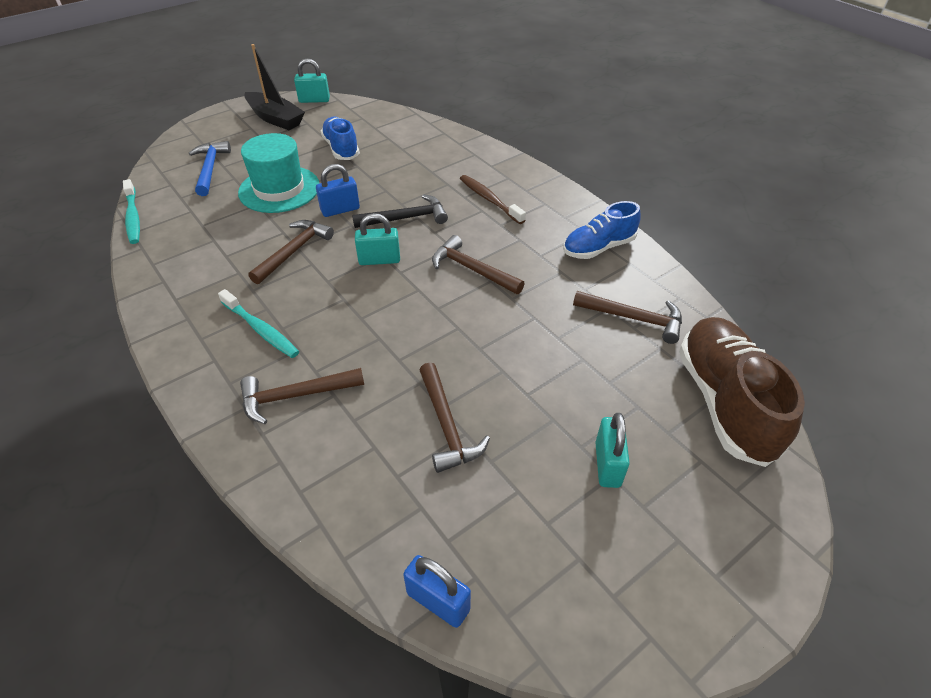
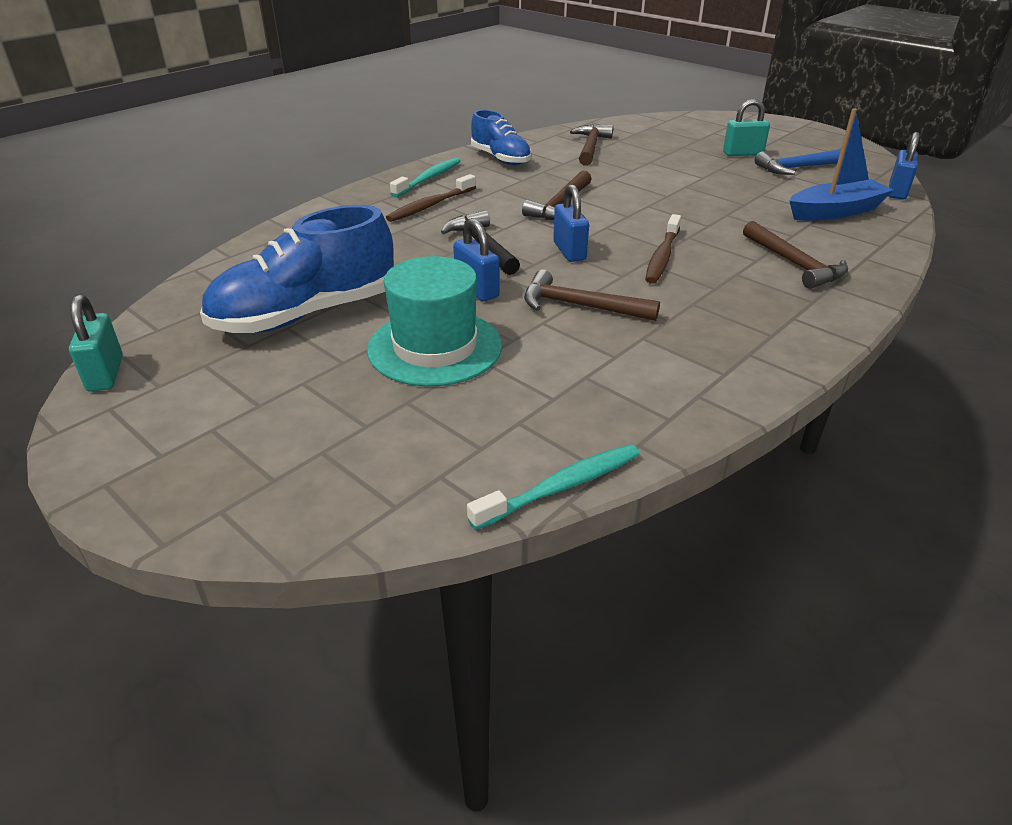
camera: 100 degrees left, 10 degrees down
(210, 168) = (377, 438): blue hammer -> blue hammer (798, 168)
(261, 329) = (727, 299): turquoise toothbrush -> turquoise toothbrush (428, 178)
(275, 118) = (177, 405): black boat -> none
(341, 149) = (306, 314): blue shoe -> blue shoe, size x1.62
(348, 310) = (662, 256): none -> brown toothbrush
(379, 260) = (569, 251): turquoise padlock -> blue padlock
(396, 488) = (835, 212): none -> blue boat
(446, 426) = (761, 200): brown hammer -> none
(724, 402) = (658, 126): brown shoe -> none

